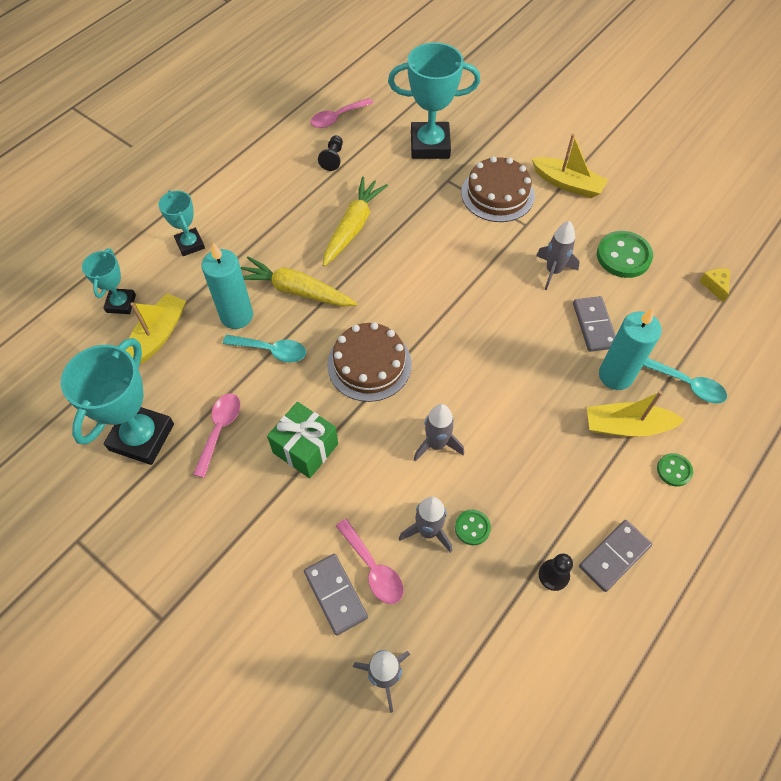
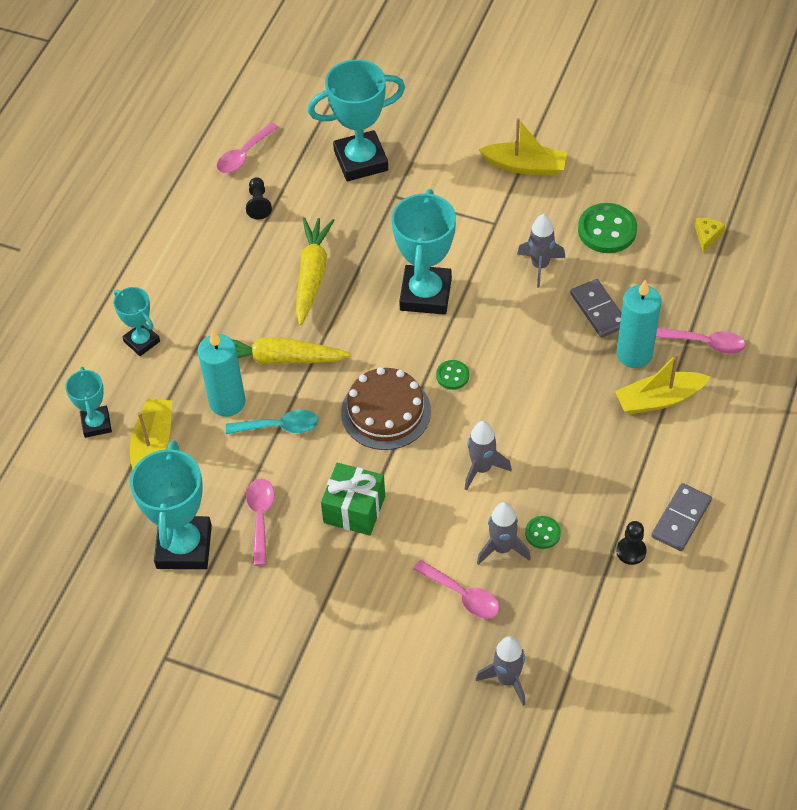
camera: 15 degrees left, 5 degrees down
(335, 594) = (436, 628): grey domino -> none
(443, 269) = (425, 294): none -> turquoise trophy
(497, 194) = (454, 197): brown cake -> none
(674, 470) = (714, 427): green button -> green button (452, 376)
(687, 384) = (706, 343): turquoise spoon -> pink spoon
(715, 286) = (707, 236): yellow cheese -> yellow cheese turned 45 degrees clockwise

